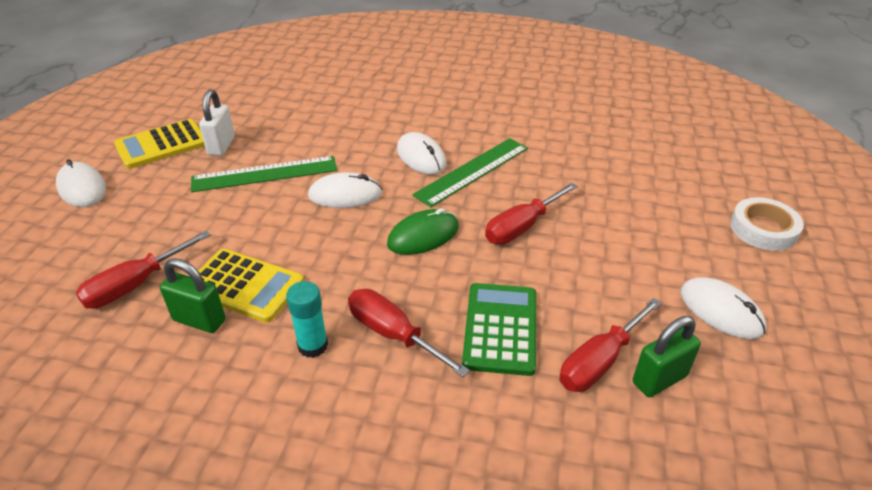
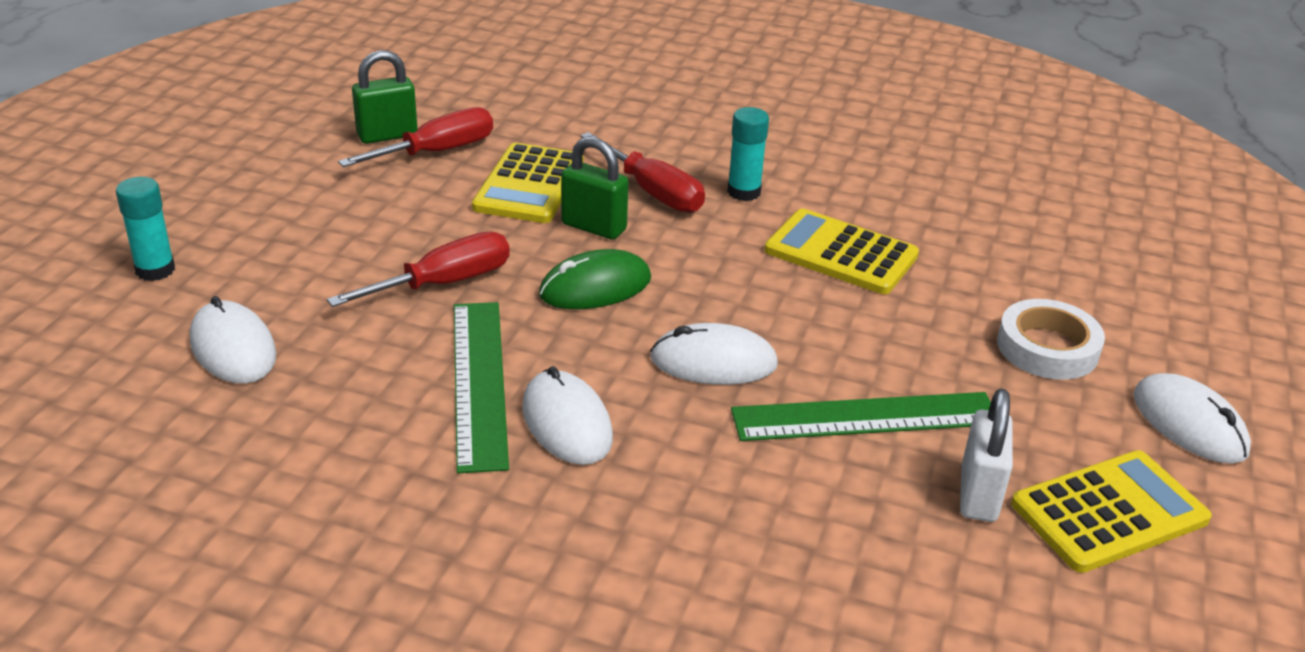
camera: 175 degrees left, 5 degrees down
(135, 285) = (986, 268): red screwdriver -> none
(199, 320) = (883, 225): green padlock -> green padlock (594, 227)
(472, 171) = (479, 382): green ruler -> green ruler turned 60 degrees counterclockwise
(500, 328) = (529, 185): green calculator -> yellow calculator
(704, 216) = (155, 270): none -> turquoise glue stick
(721, 311) = (263, 174): white mouse -> white mouse (233, 348)
(763, 229) = (93, 245): white tape -> white tape (1047, 348)

